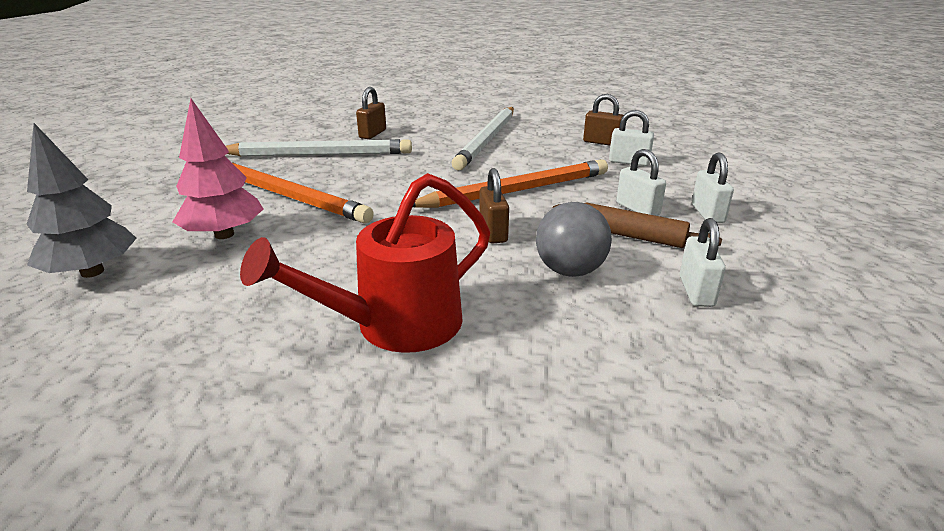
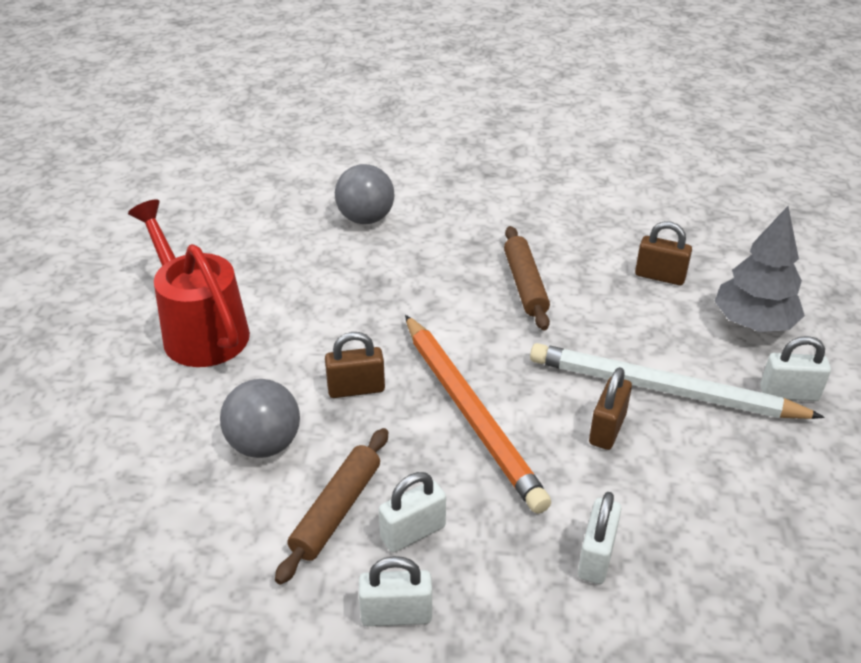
camera: 90 degrees right, 10 degrees up
(92, 272) = (310, 174): grey tree -> grey tree (753, 323)
(224, 234) = (366, 219): pink tree -> grey ball
(288, 196) = (449, 240): orange pencil -> none
(318, 155) = (572, 242): white pencil -> none
(367, 170) = (525, 284): none -> brown rolling pin
(601, 142) = (689, 534): brown padlock -> brown padlock (607, 429)
(696, 291) = (204, 544): white padlock -> white padlock (789, 393)

